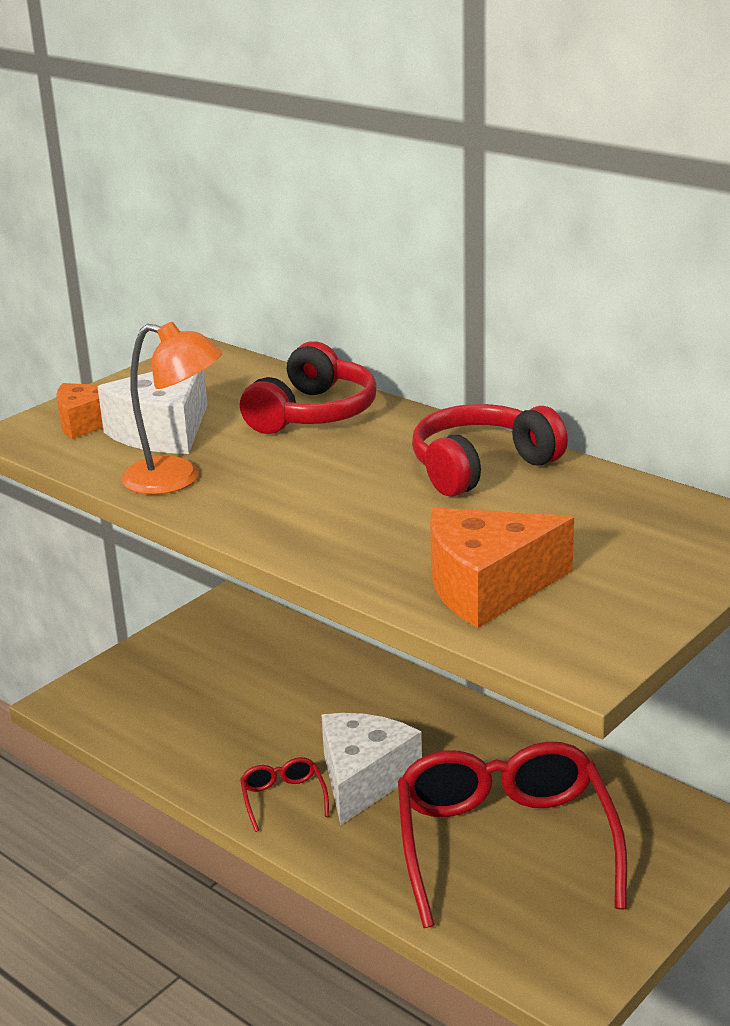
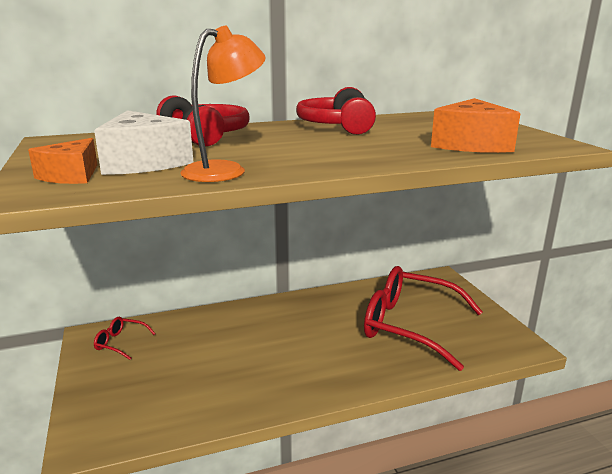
camera: 60 degrees left, 5 degrees down
(283, 798) = (307, 380): red glasses -> red glasses (120, 343)
(364, 779) = (319, 347): white cheese -> none

